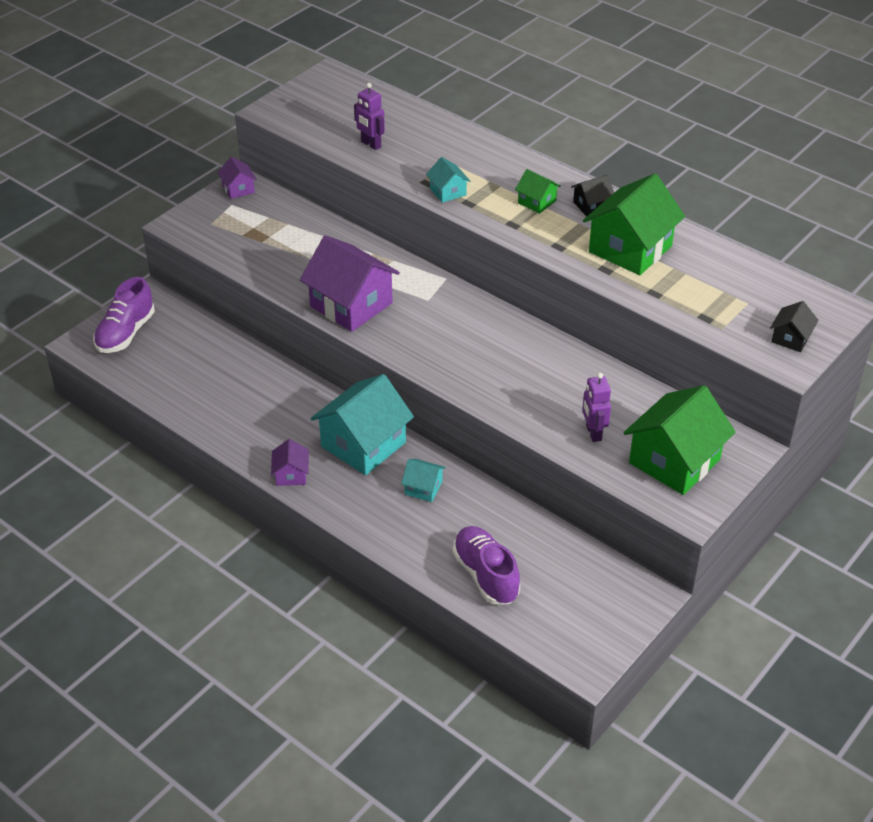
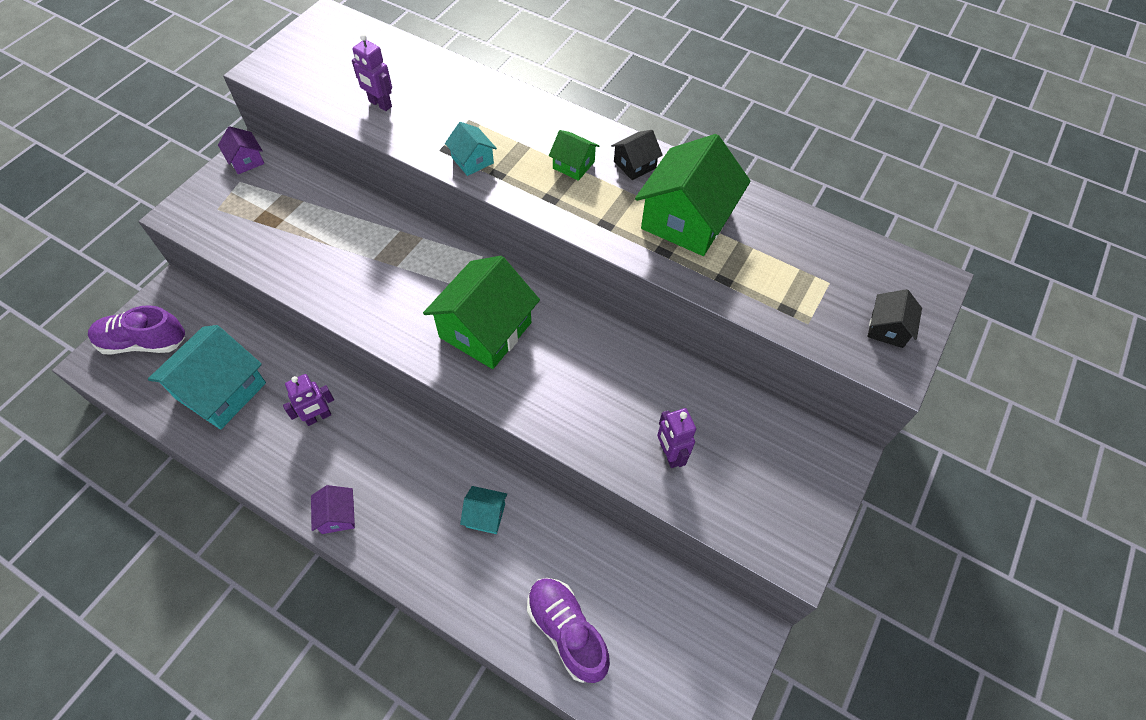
camera: 10 degrees left, 15 degrees up
(125, 333) = (143, 342): purple shoe -> purple shoe turned 75 degrees clockwise
(279, 403) = (318, 417): none -> purple robot
(351, 305) = (380, 303): purple house -> none
(363, 444) = (414, 463): turquoise house -> turquoise house (221, 391)
(674, 461) = (765, 484): green house -> green house (485, 330)

